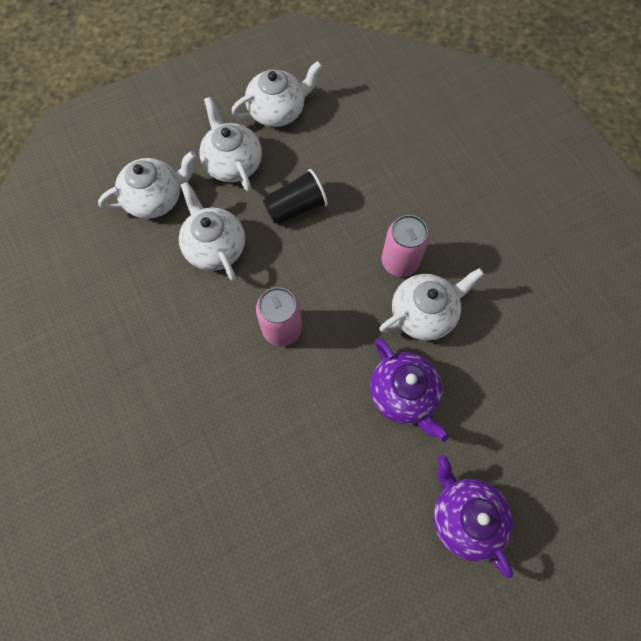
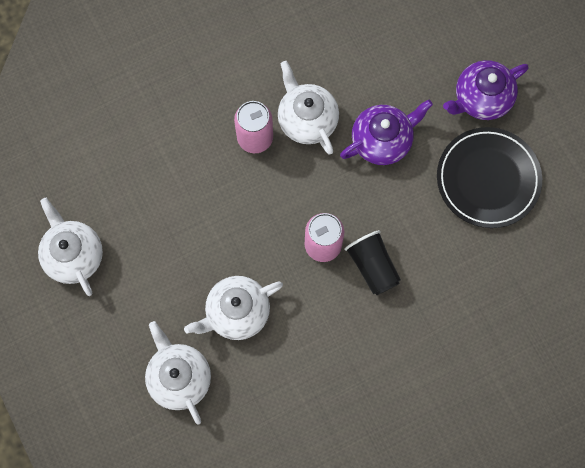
camera: 90 degrees left, 5 degrees up
(233, 163) = (138, 299): white teapot -> none
(296, 208) = (194, 234): black cup -> black cup (372, 266)
(360, 520) = (488, 179): none -> black plate

